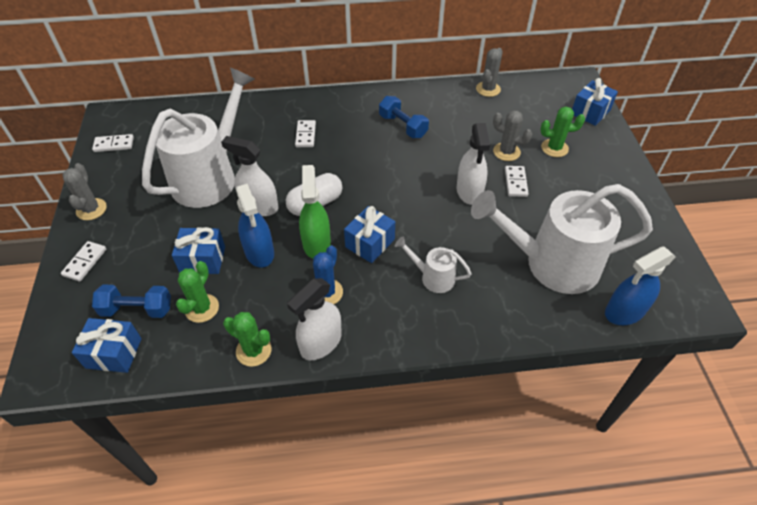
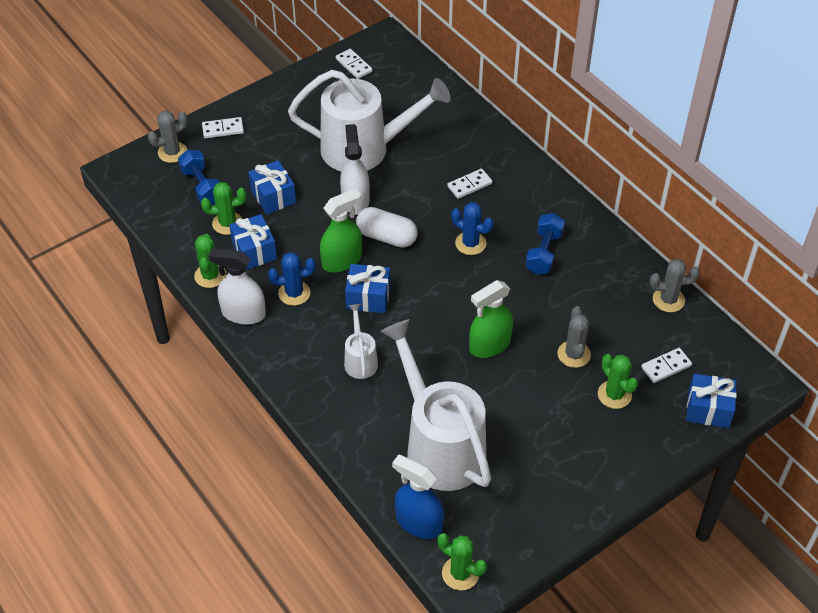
camera: 60 degrees right, 0 degrees up
(91, 209) = (275, 99): grey cactus -> grey cactus (172, 152)
(114, 353) = (158, 196): blue gift -> blue gift (254, 251)
(259, 252) = (305, 228): blue spray bottle -> none
(363, 159) = (470, 243): none -> blue cactus
(469, 191) = (489, 345): white spray bottle -> green spray bottle
(515, 182) = (532, 378): white domino -> white domino (666, 366)
(685, 306) = (460, 573): none -> green cactus

